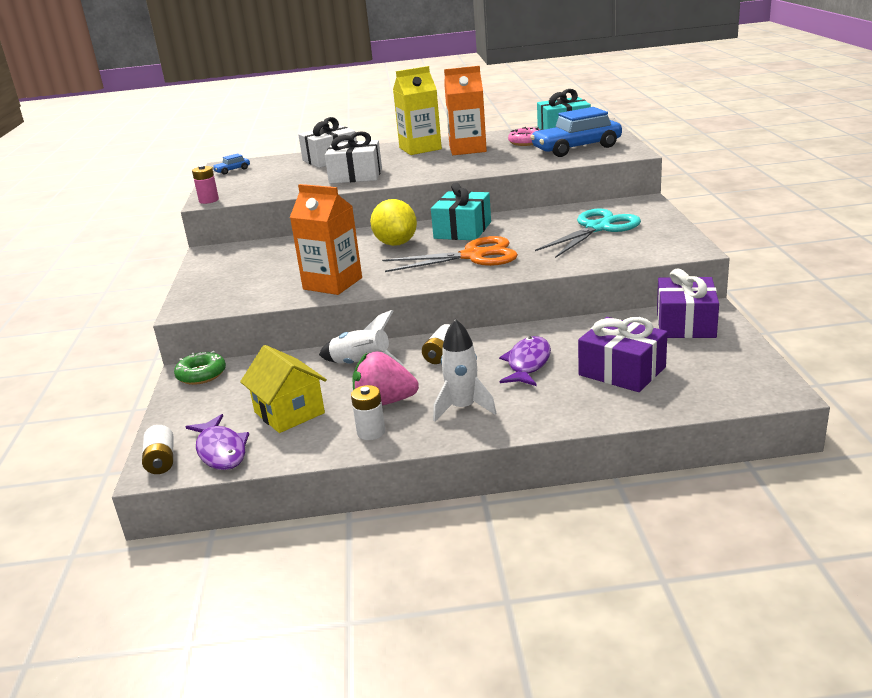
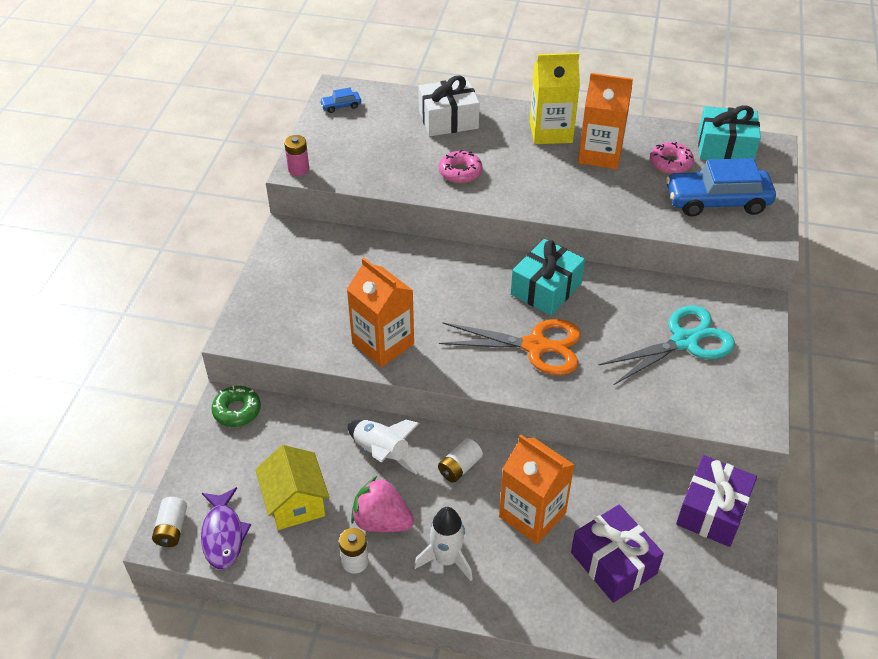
camera: 15 degrees right, 20 degrees up
(356, 176) = (460, 172): white gift -> pink donut
(396, 243) = (470, 289): yellow lemon -> none
(528, 363) = (532, 515): purple fish -> orange carton

